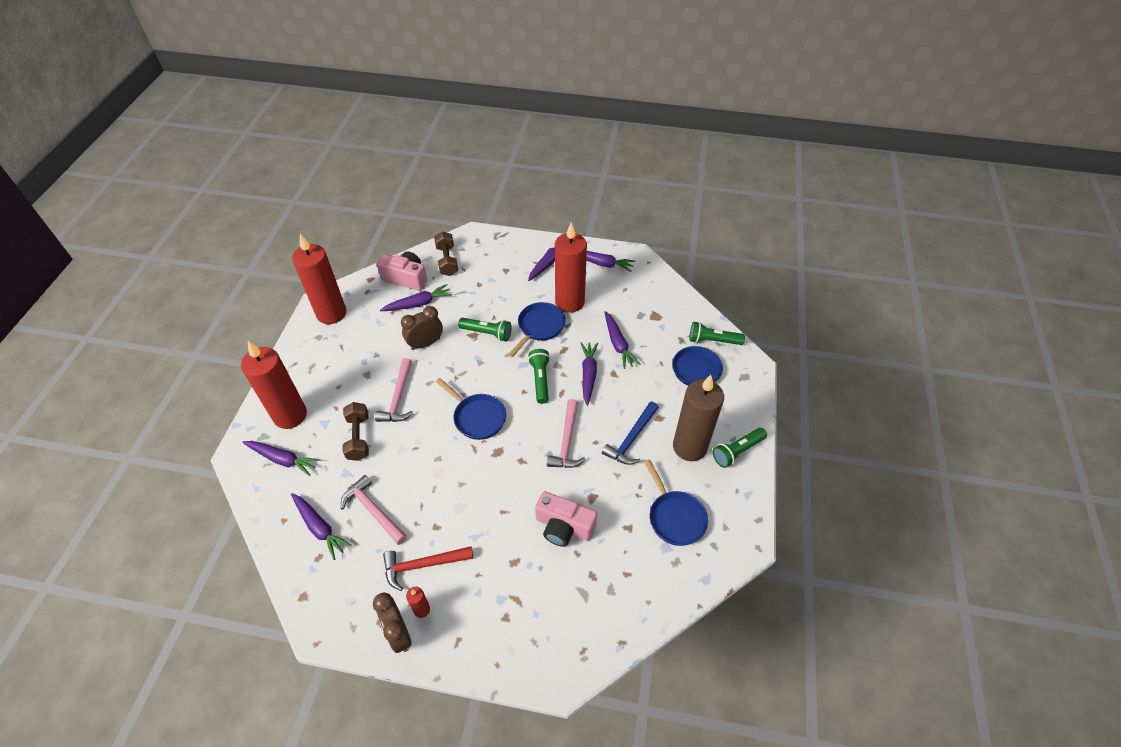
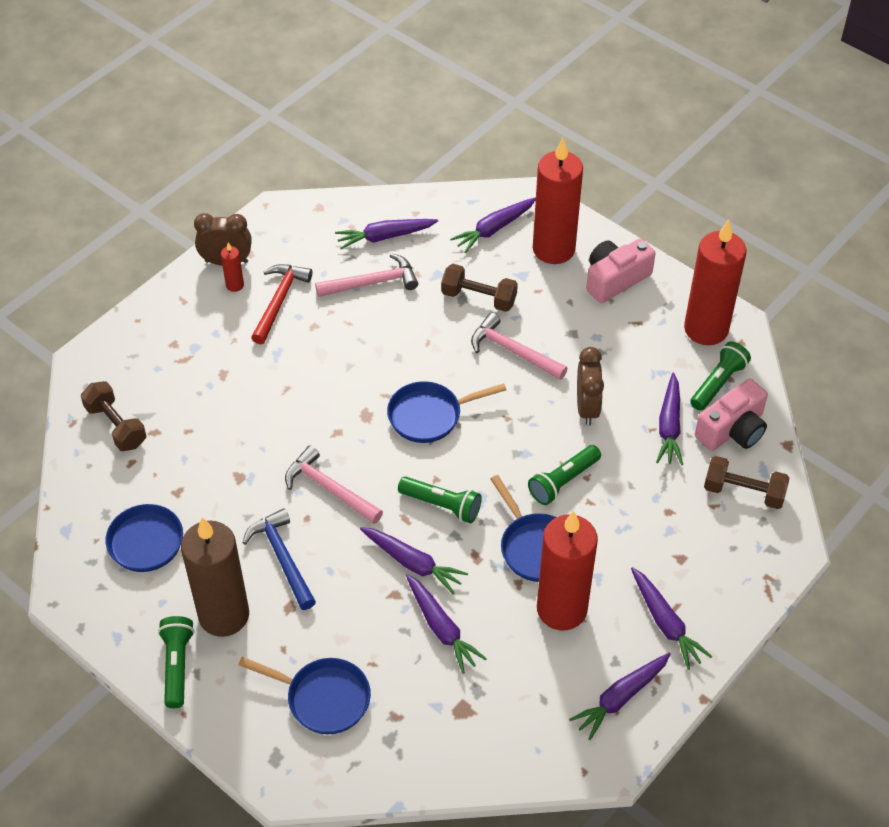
camera: 120 degrees right, 0 degrees up
(564, 526) = (226, 433): pink camera -> pink camera (615, 279)
(604, 607) = (116, 426): none -> brown dumbbell
(618, 344) = (441, 628): purple carrot -> purple carrot turned 135 degrees counterclockwise
(712, 340) = (365, 759): green flashlight -> green flashlight (718, 383)

